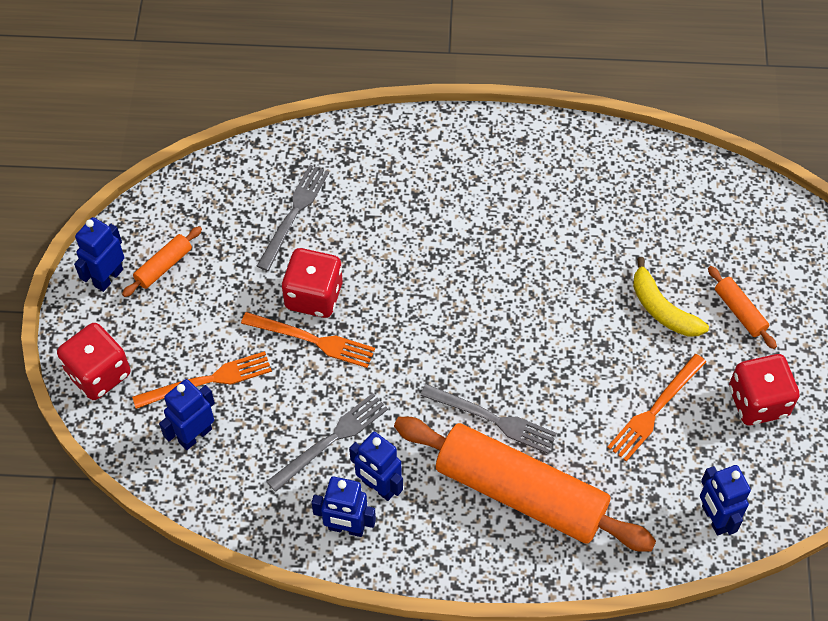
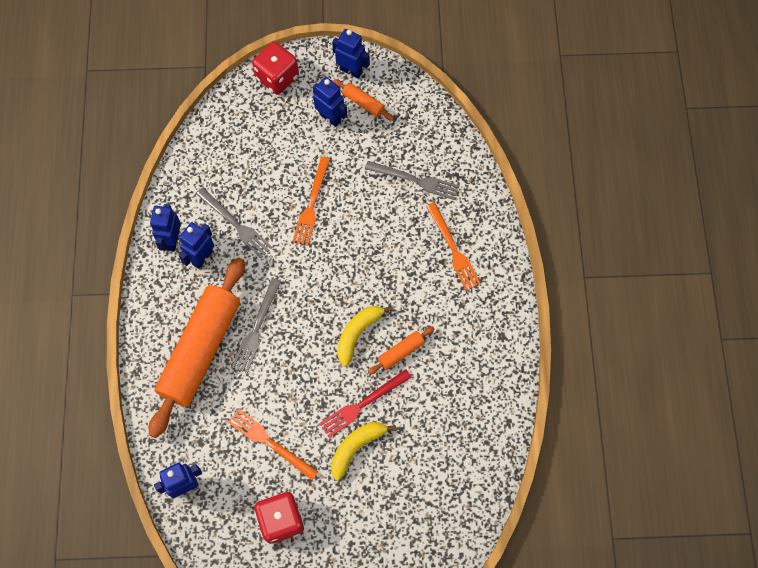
camera: 85 degrees right, 10 degrees up
(195, 435) = (235, 140): blue robot -> blue robot (330, 117)
(208, 380) = (276, 143): orange fork -> orange fork (453, 249)
(314, 296) = (347, 201): red dice -> none
(508, 297) = (358, 333): none -> yellow banana
(605, 298) = (363, 404): none -> red fork
(739, 311) = (359, 507): orange rolling pin -> orange rolling pin (401, 352)

